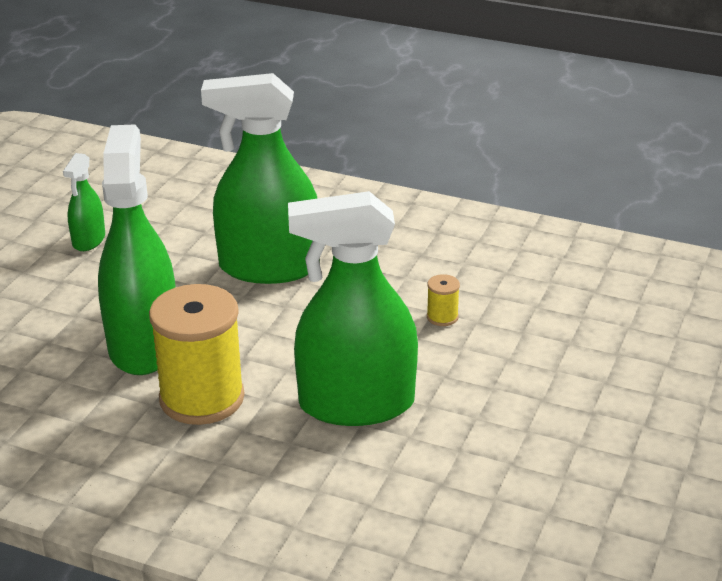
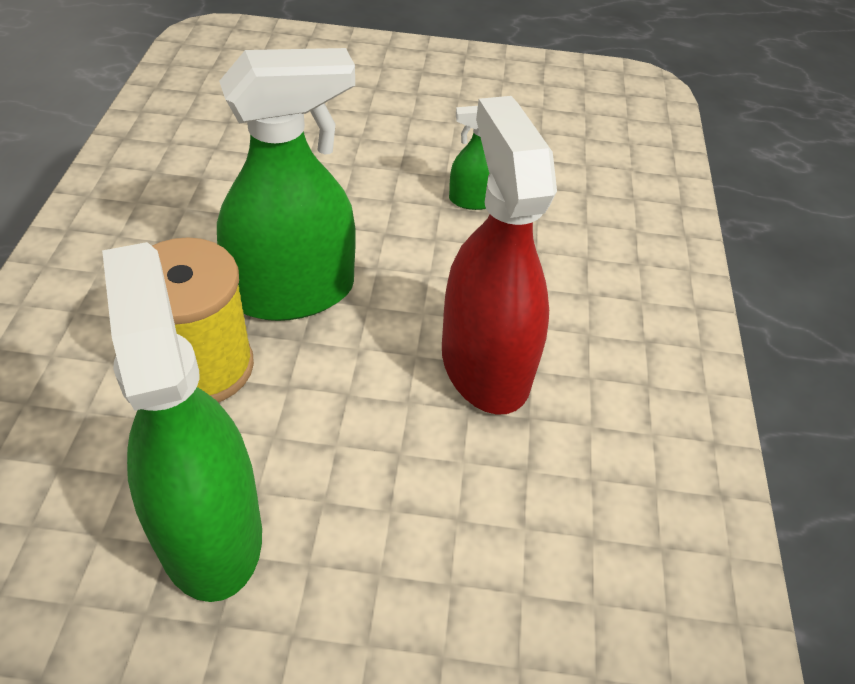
camera: 70 degrees right, 15 degrees up
(269, 267) = (485, 365): green spray bottle -> red spray bottle
(442, 317) = (438, 601): yellow spool -> none

